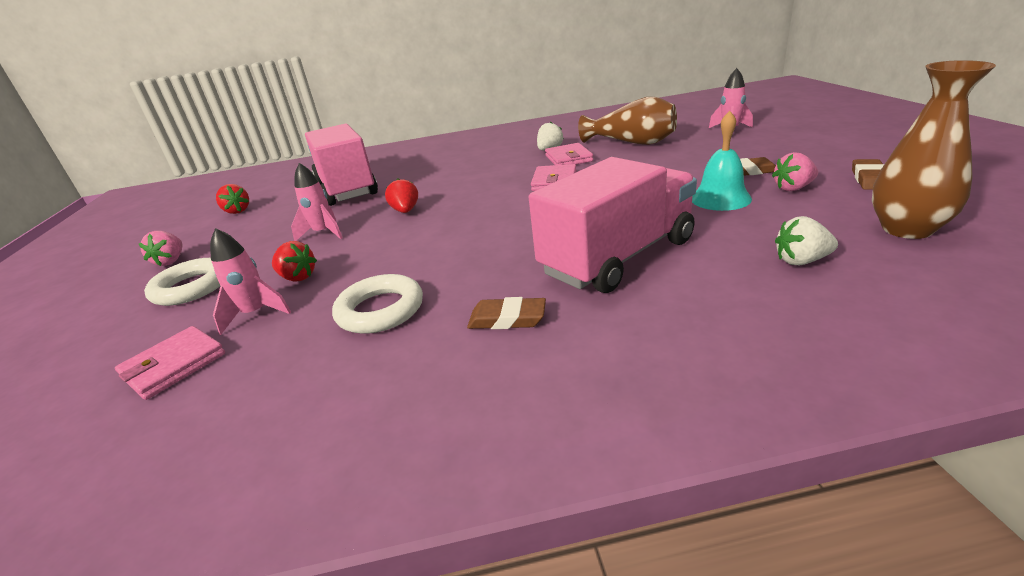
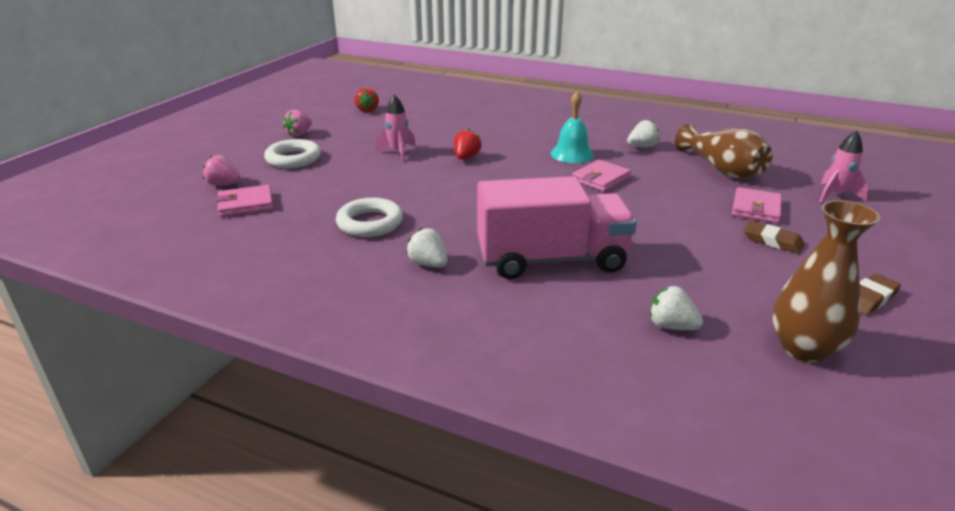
camera: 30 degrees right, 0 degrees up
(256, 314) = (308, 193): pink rocket -> none
(298, 277) = (351, 179): red strawberry -> none
(347, 189) = (451, 120): pink truck -> none
(507, 319) = (428, 264): brown eraser -> white strawberry
(568, 158) = (644, 162): pink wallet -> pink wallet (756, 208)
(720, 198) = (702, 253): turquoise bell -> turquoise bell (572, 154)
(793, 188) = (780, 273): pink strawberry -> pink strawberry (224, 184)

